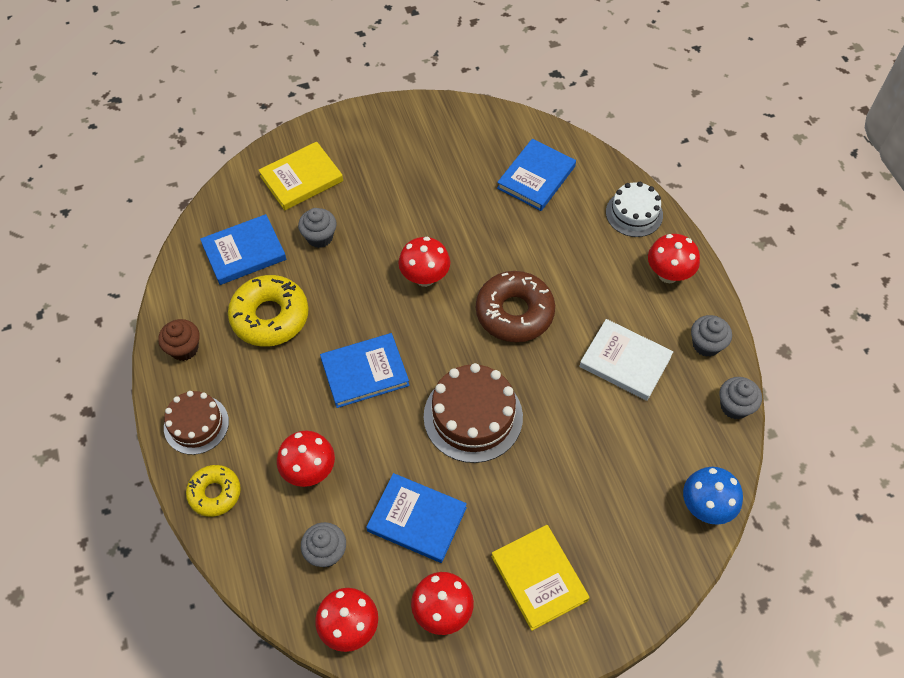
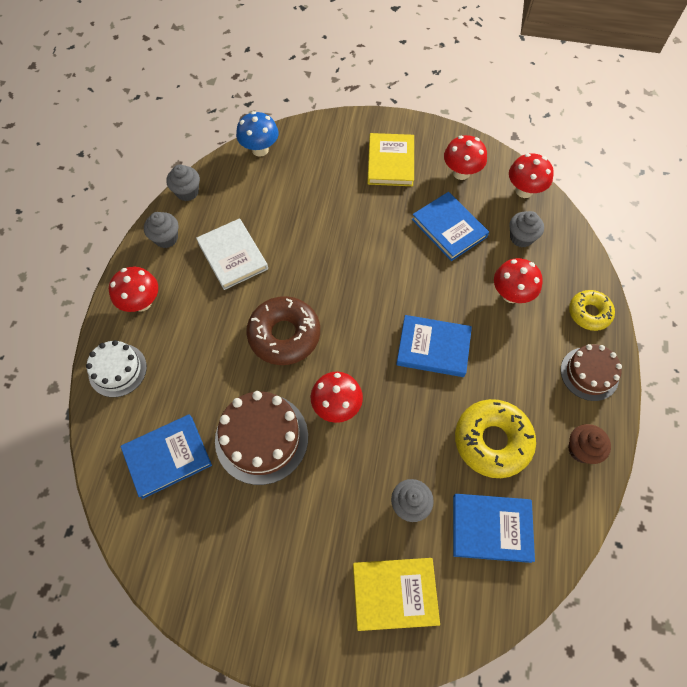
camera: 150 degrees left, 5 degrees up
(473, 416) = (370, 273): brown cake -> brown cake (261, 438)

